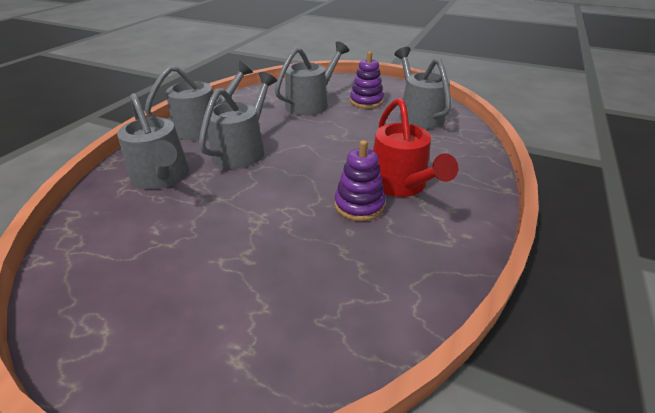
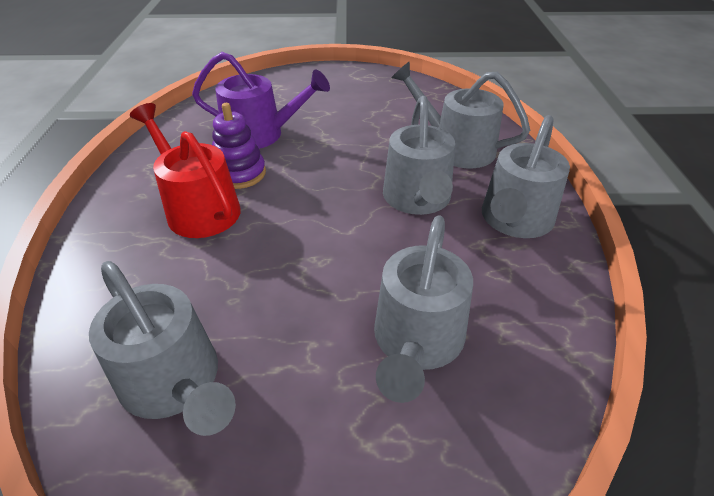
camera: 155 degrees right, 5 degrees up
(319, 249) = (260, 134): none -> purple watering can
(366, 101) = (305, 399): purple stacking toy -> none

